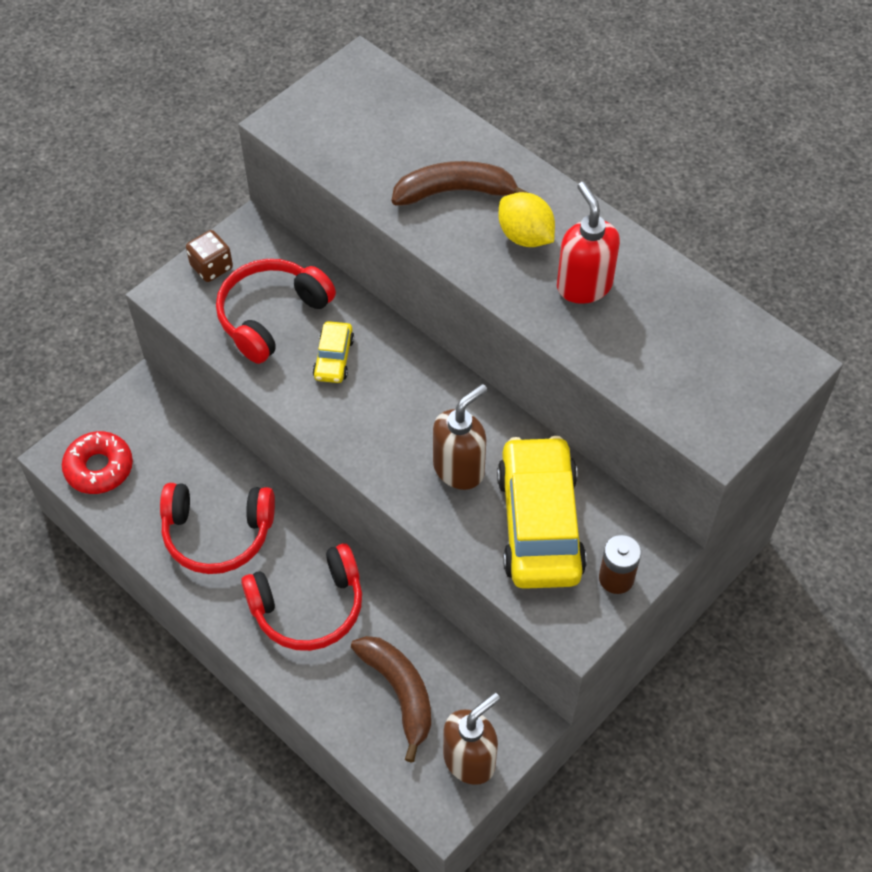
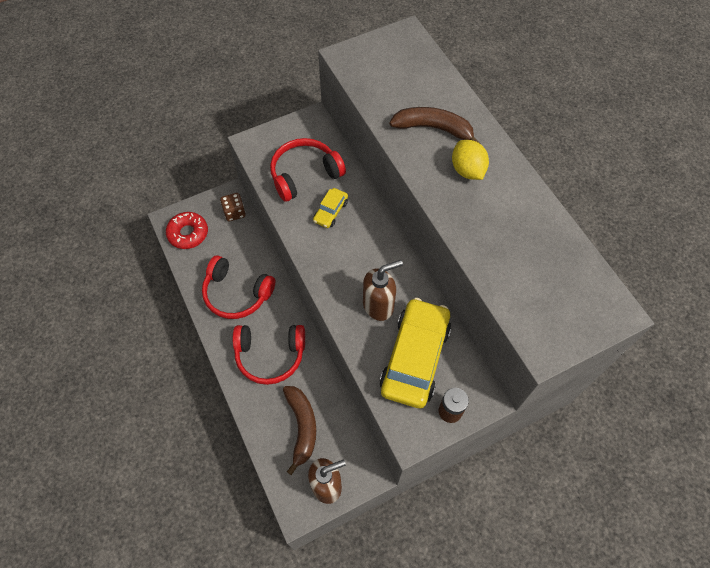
camera: 20 degrees right, 5 degrees up
(211, 267) = (282, 135): brown dice -> brown dice (234, 212)
(583, 285) = (493, 214): red soap dispenser -> none

